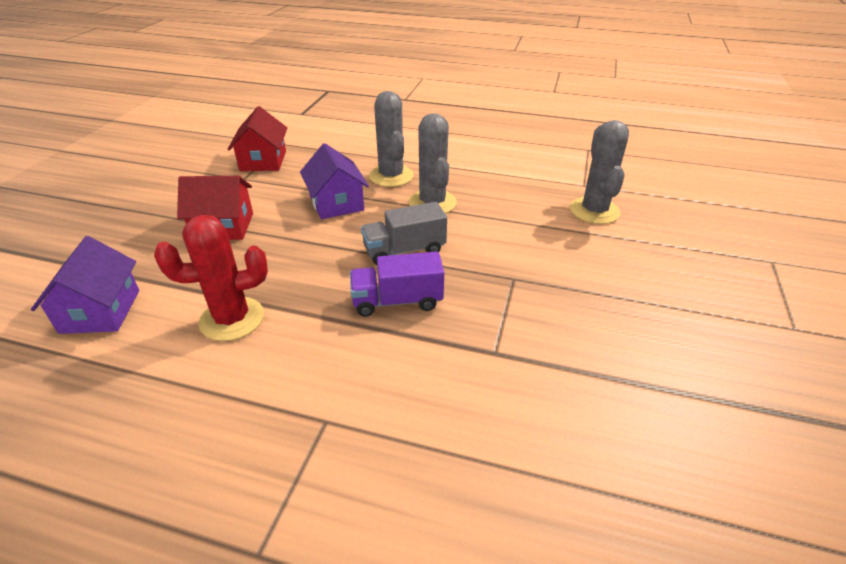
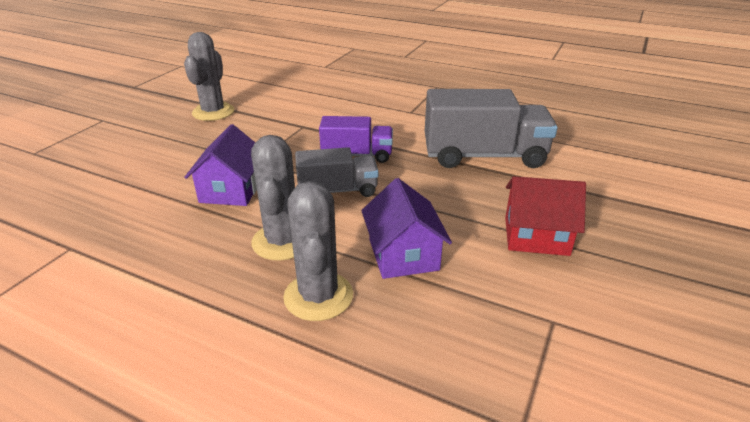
camera: 170 degrees left, 5 degrees down
(100, 311) = (594, 169): purple house -> purple house (231, 190)
(232, 319) = (484, 156): red cactus -> grey truck
(263, 161) = (539, 366): red house -> none
(594, 211) = (110, 210): grey cactus -> grey cactus (213, 112)

